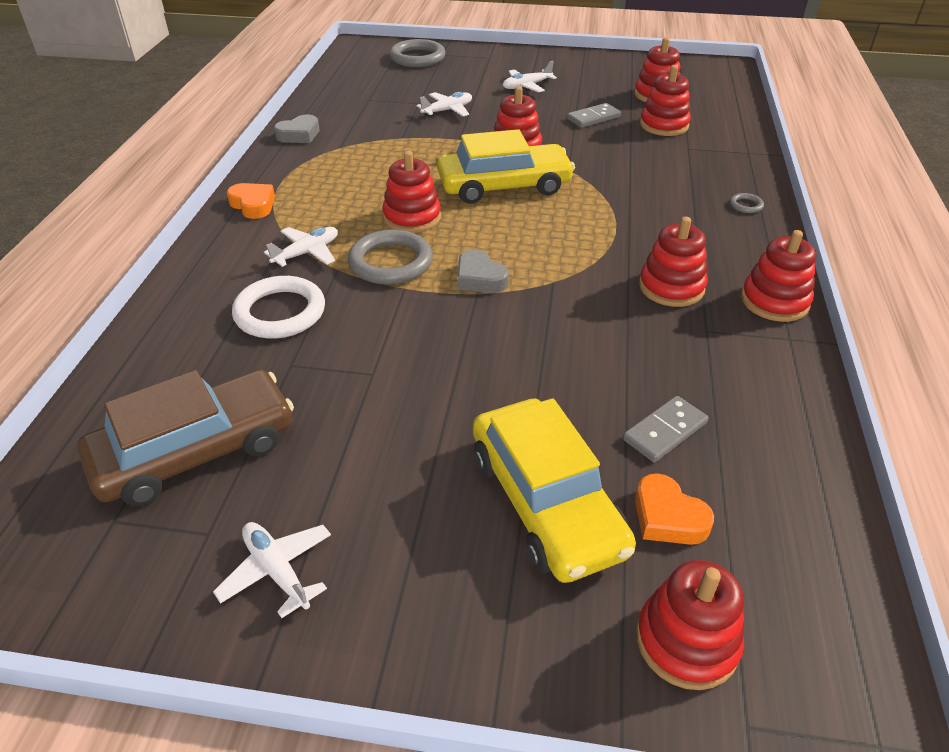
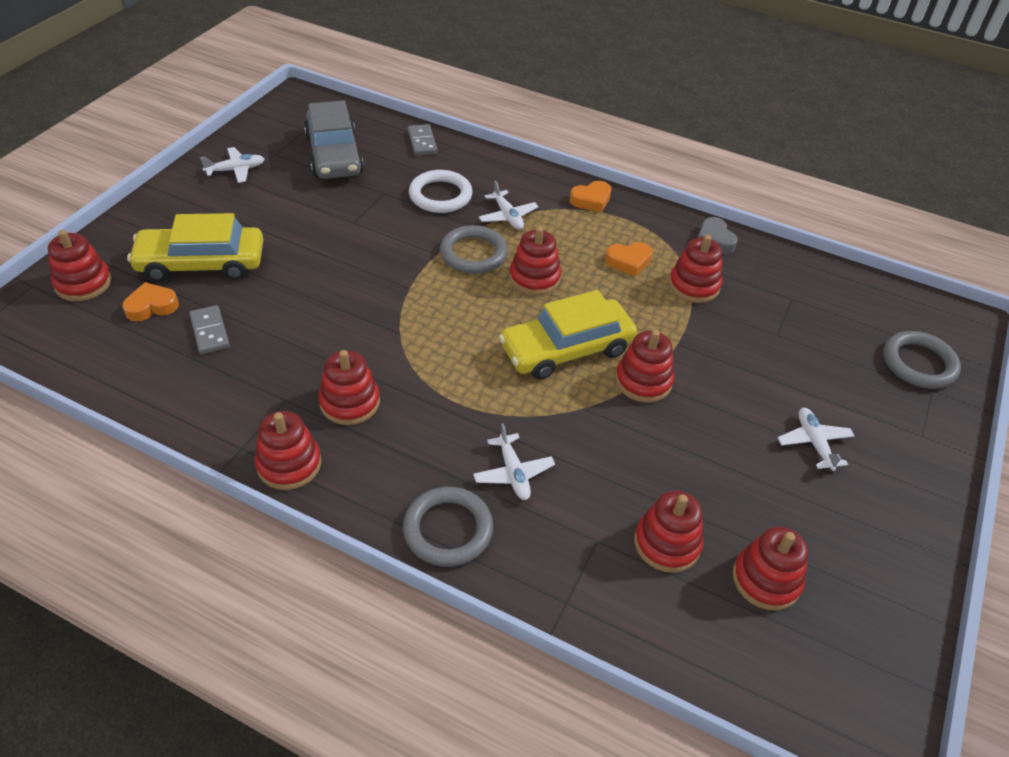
camera: 105 degrees right, 5 degrees up
(195, 451) = (334, 154): brown car -> grey car
(356, 171) = (629, 261): none -> orange heart
(375, 138) = (694, 286): none -> red stacking toy
(447, 110) = (751, 352): white plane -> white plane (513, 473)
(480, 278) = (427, 294): grey heart -> none
(504, 186) = (566, 349): yellow car -> yellow car turned 60 degrees clockwise
(593, 118) = (705, 477): grey domino -> grey domino (422, 142)
(746, 205) = (448, 529): grey ring -> grey ring, size x2.31

